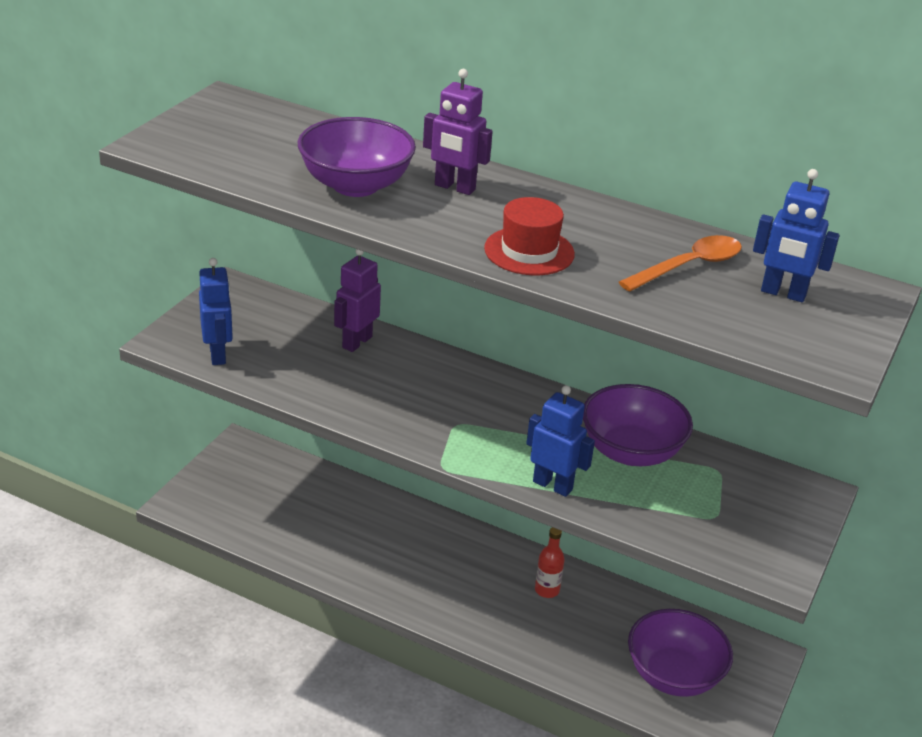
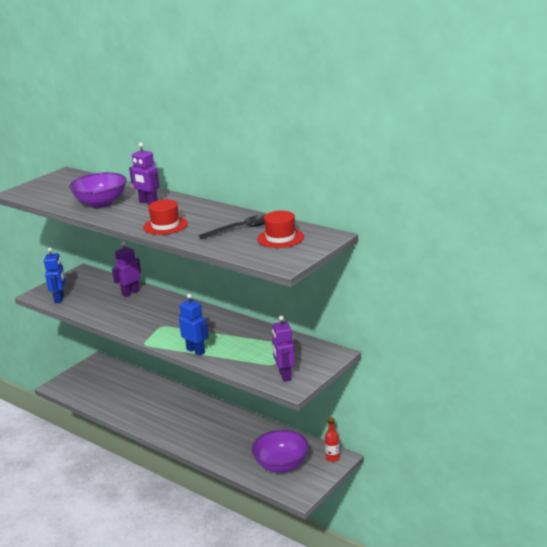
camera: 15 degrees right, 10 degrees down
(547, 590) = (230, 426): red bottle -> red bottle (332, 458)
(631, 452) = (245, 337): purple bowl -> none
(689, 266) = (241, 229): orange spoon -> black spoon
(750, 545) = (284, 375): none -> purple robot
(783, 293) = (280, 238): blue robot -> red hat

